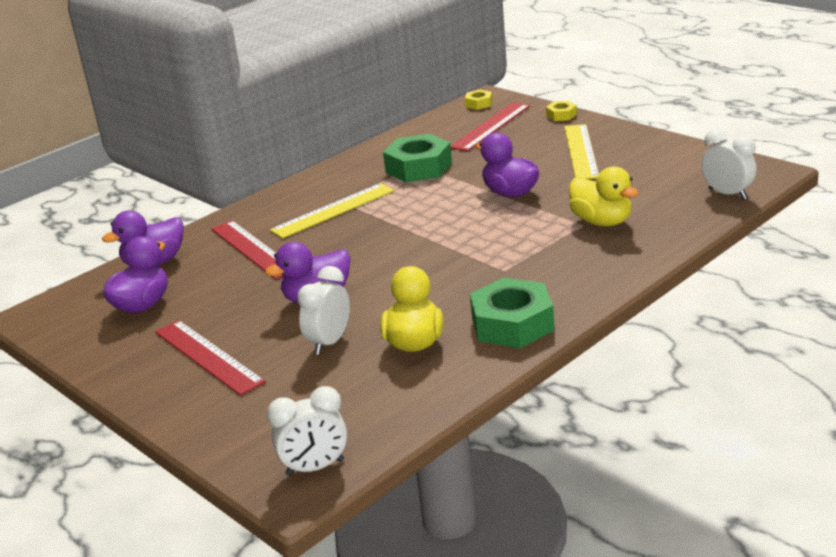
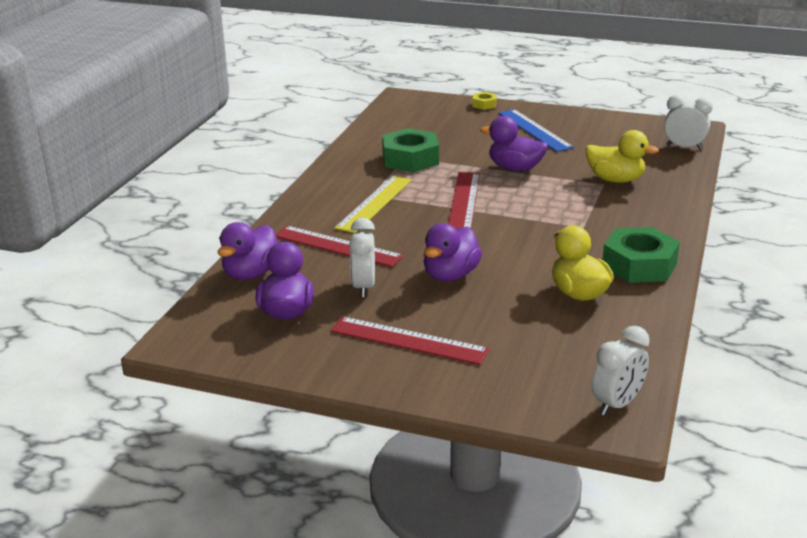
camera: 30 degrees left, 0 degrees up
(329, 342) = (506, 307): white clock -> white clock (363, 287)
(478, 104) = (401, 103): yellow nut -> none
(491, 126) = (434, 119): red ruler -> red ruler (464, 200)
(581, 151) = (534, 130): yellow ruler -> blue ruler

